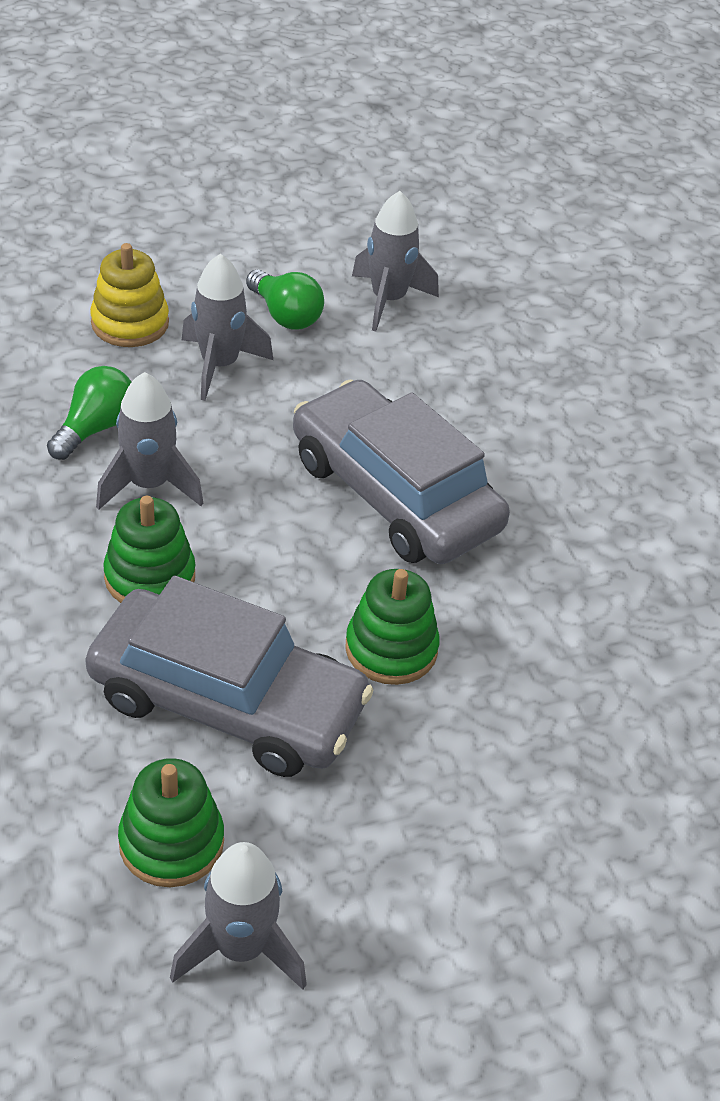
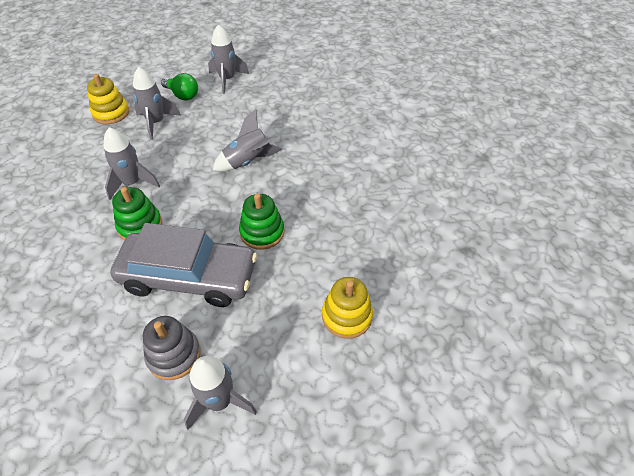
camera: 10 degrees left, 5 degrees up
(95, 428) = (102, 163): green light bulb -> none
(171, 842) = (174, 355): green stacking toy -> grey stacking toy
(394, 494) = (248, 161): grey car -> grey rocket
(522, 856) = (347, 316): none -> yellow stacking toy

